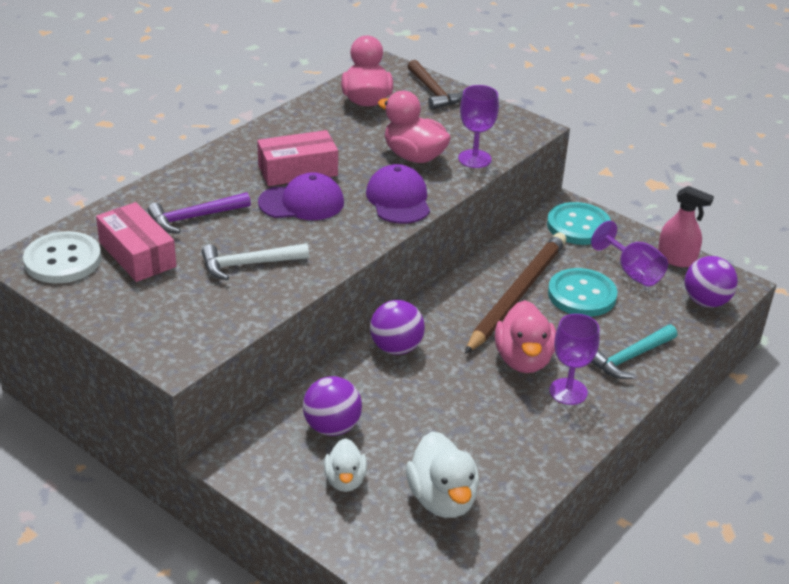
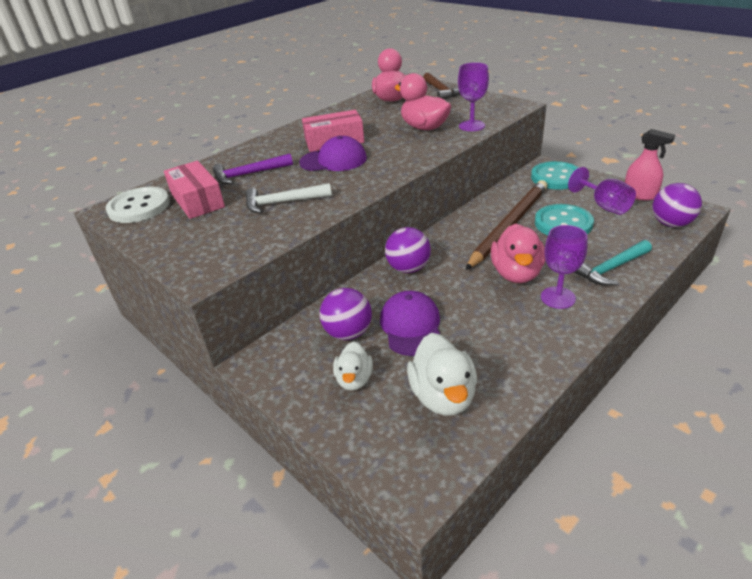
camera: 10 degrees right, 0 degrees up
(398, 199) = (410, 154): purple cap -> purple cap (411, 326)

